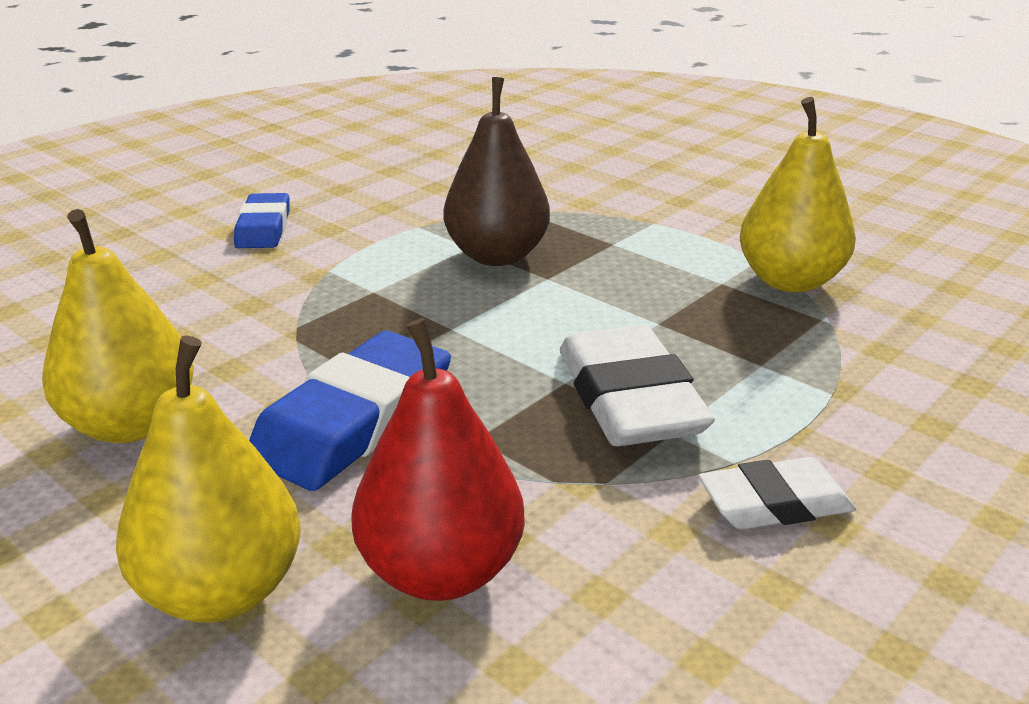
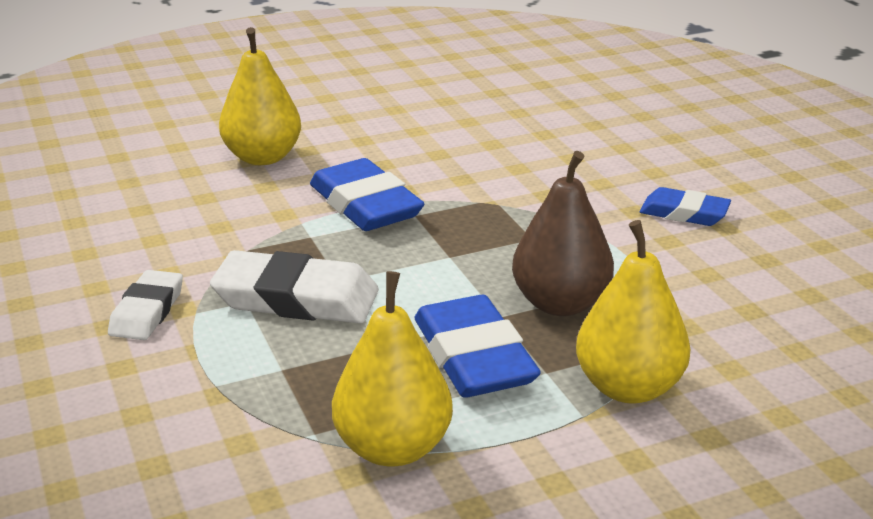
camera: 115 degrees right, 0 degrees up
(131, 425) = (422, 148): yellow pear -> yellow pear (628, 387)
(441, 571) = (215, 205): red pear -> none
(626, 276) = (474, 357): none -> blue eraser

